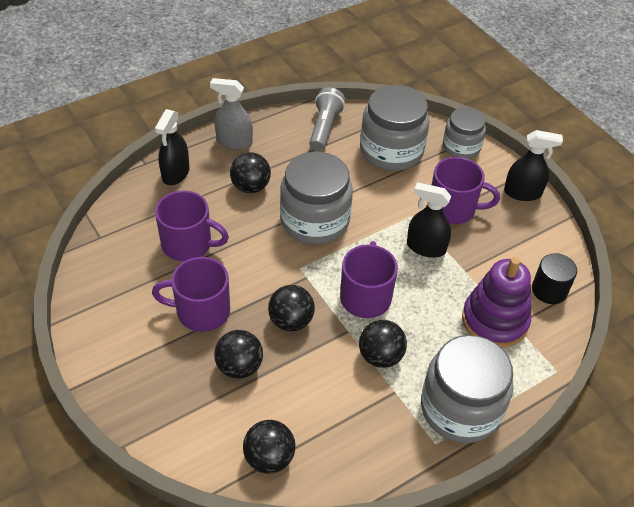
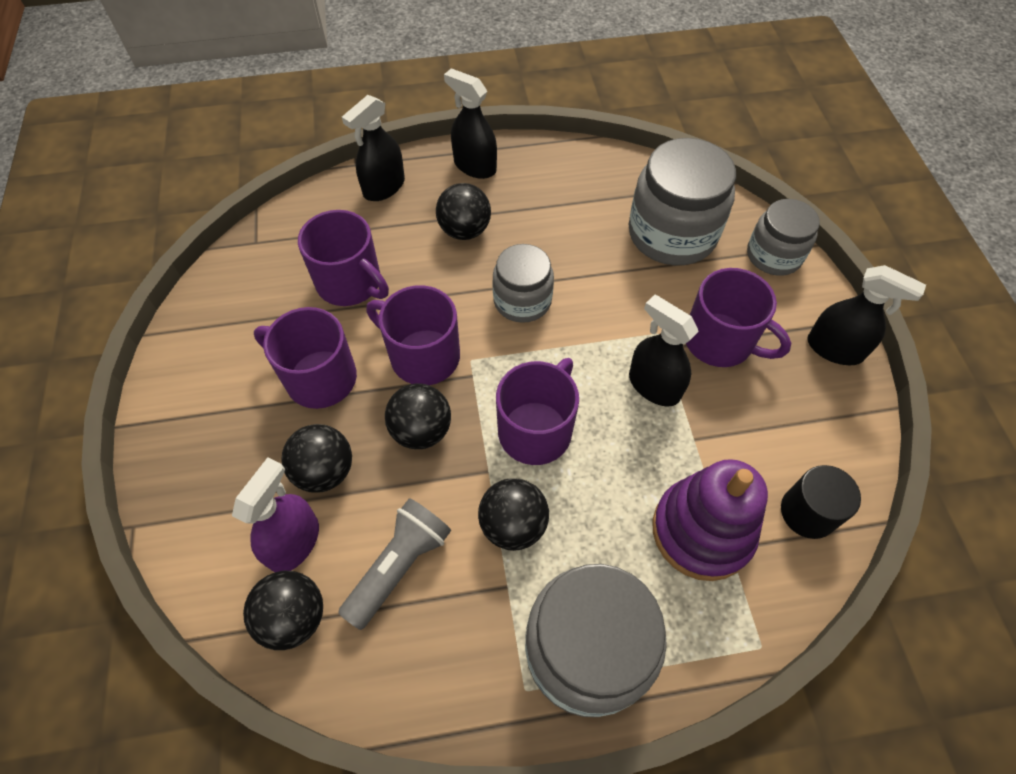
camera: 25 degrees right, 10 degrees up
(234, 142) = (474, 166): grey spray bottle -> black spray bottle
(243, 415) = (294, 542): none -> purple spray bottle
(266, 275) = (423, 356): none -> purple mug
(315, 221) = (522, 300): grey jar -> grey jar, size x0.61
(324, 128) = (598, 178): grey flashlight -> grey flashlight (399, 566)

